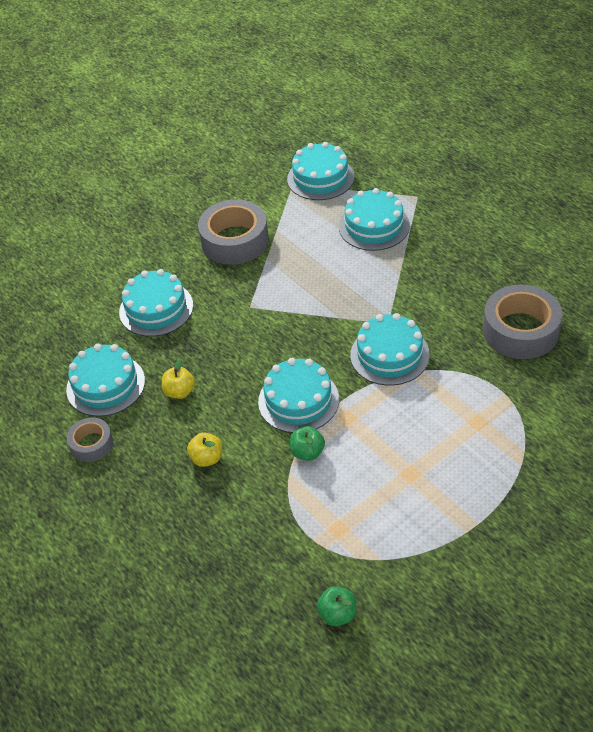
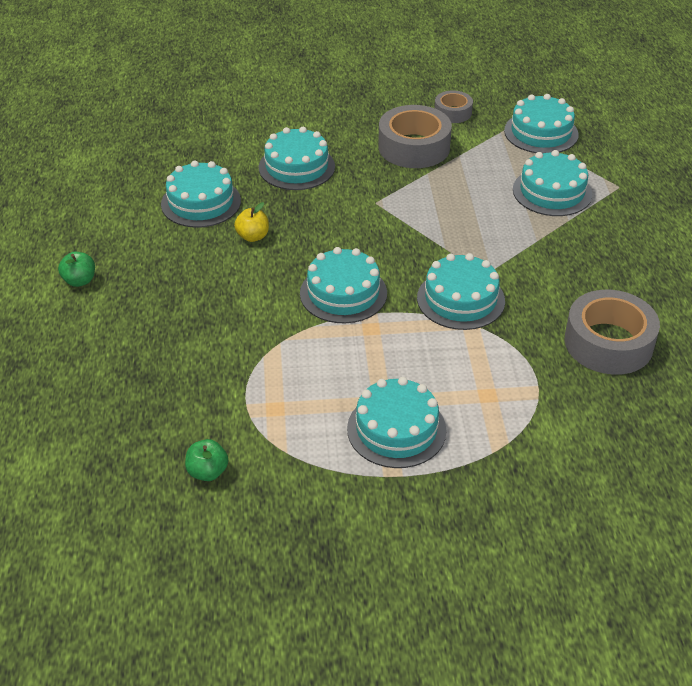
camera: 30 degrees right, 5 degrees down
(91, 444) = (147, 239): grey tape -> grey tape (453, 112)
(207, 458) = (224, 296): yellow apple -> none
(307, 452) = (310, 336): green apple -> green apple (79, 281)
(441, 489) = (396, 429): none -> turquoise cake

